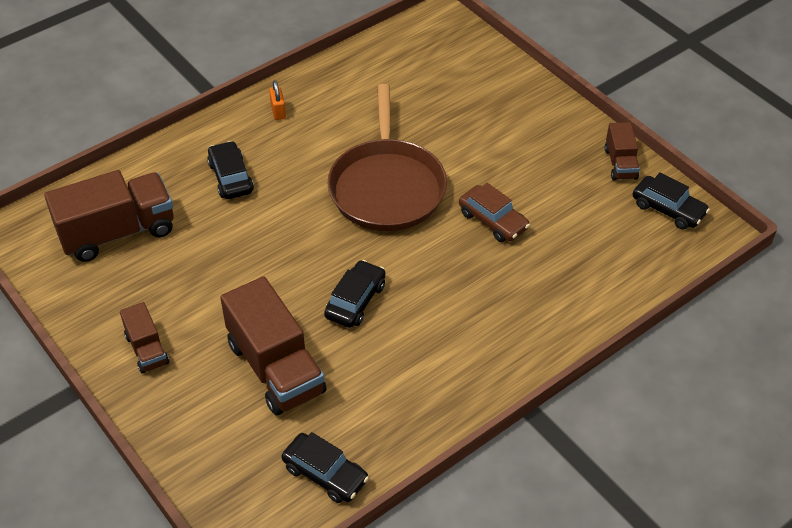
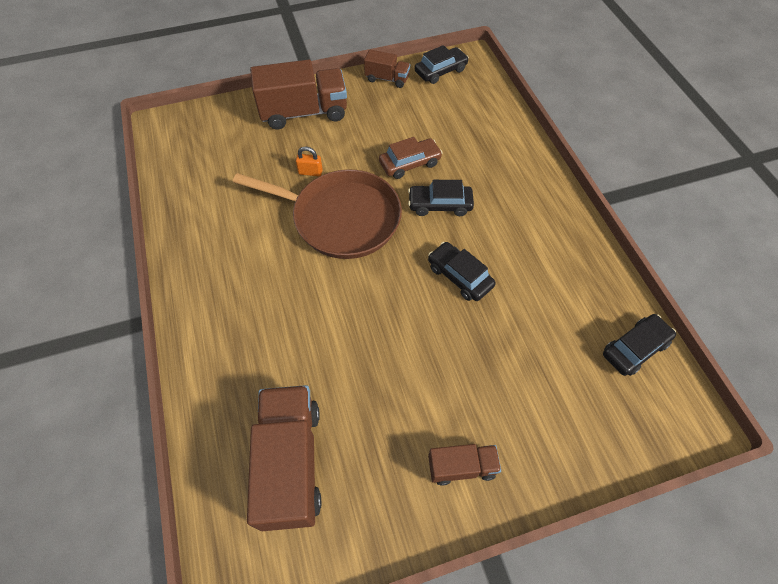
camera: 70 degrees left, 10 degrees up
(230, 177) = (267, 335): black car -> black car (440, 205)
(276, 368) = (515, 356): brown truck -> brown truck (304, 113)
(278, 111) = (201, 272): orange padlock -> orange padlock (310, 172)

